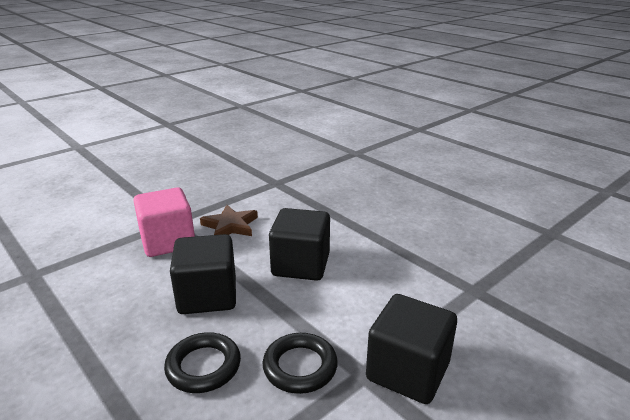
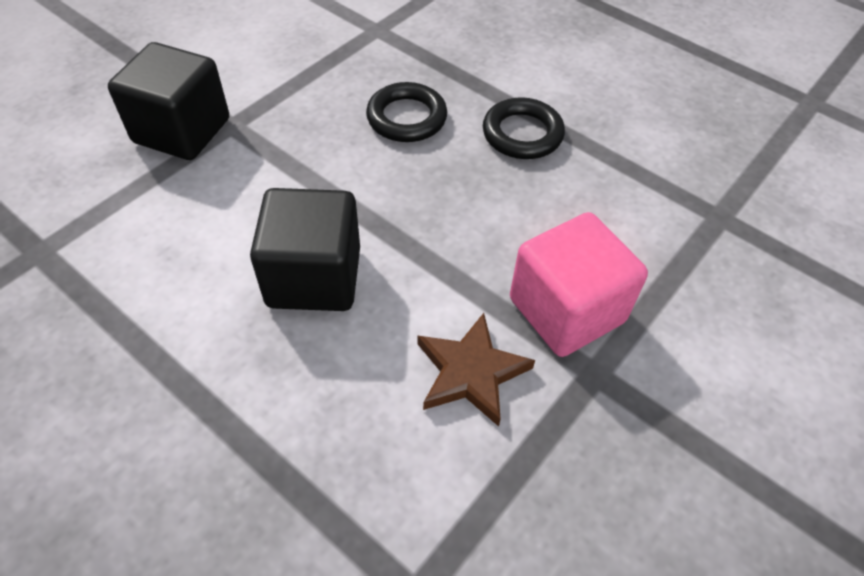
camera: 170 degrees right, 25 degrees up
(207, 296) = (442, 204): black cube -> none
(300, 367) = (301, 126): black ring -> black ring (522, 134)

